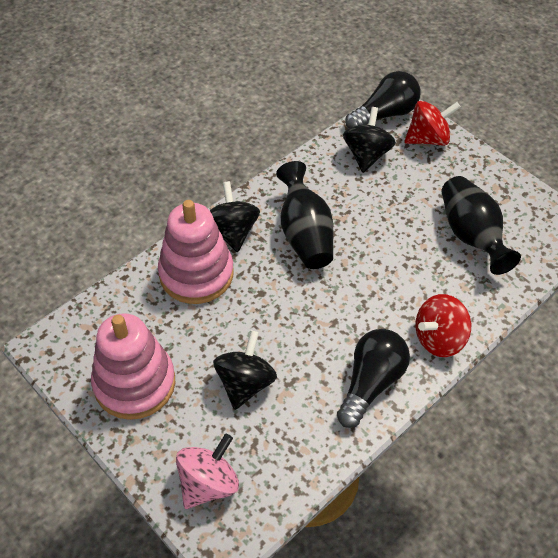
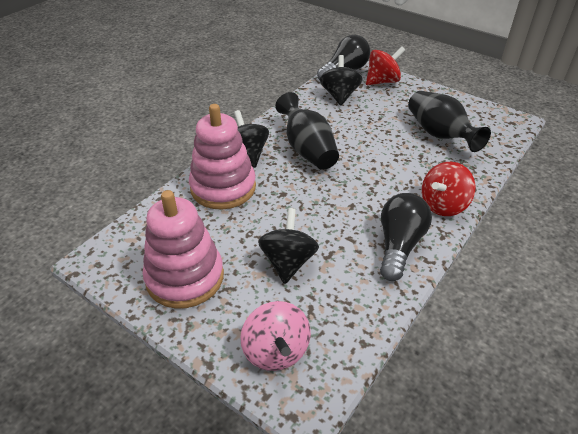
camera: 10 degrees left, 10 degrees down
(208, 483) = (276, 351): pink spinning top -> pink spinning top turned 135 degrees clockwise

